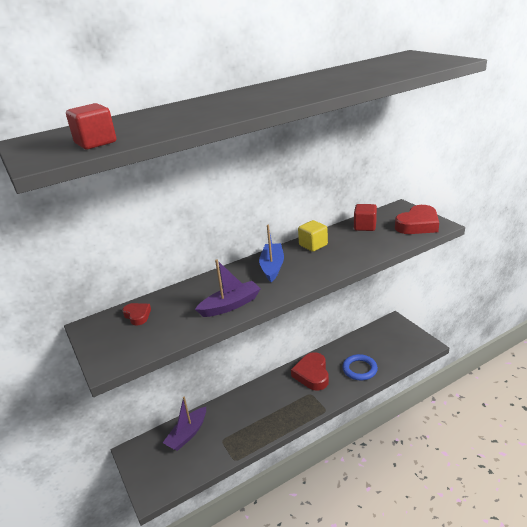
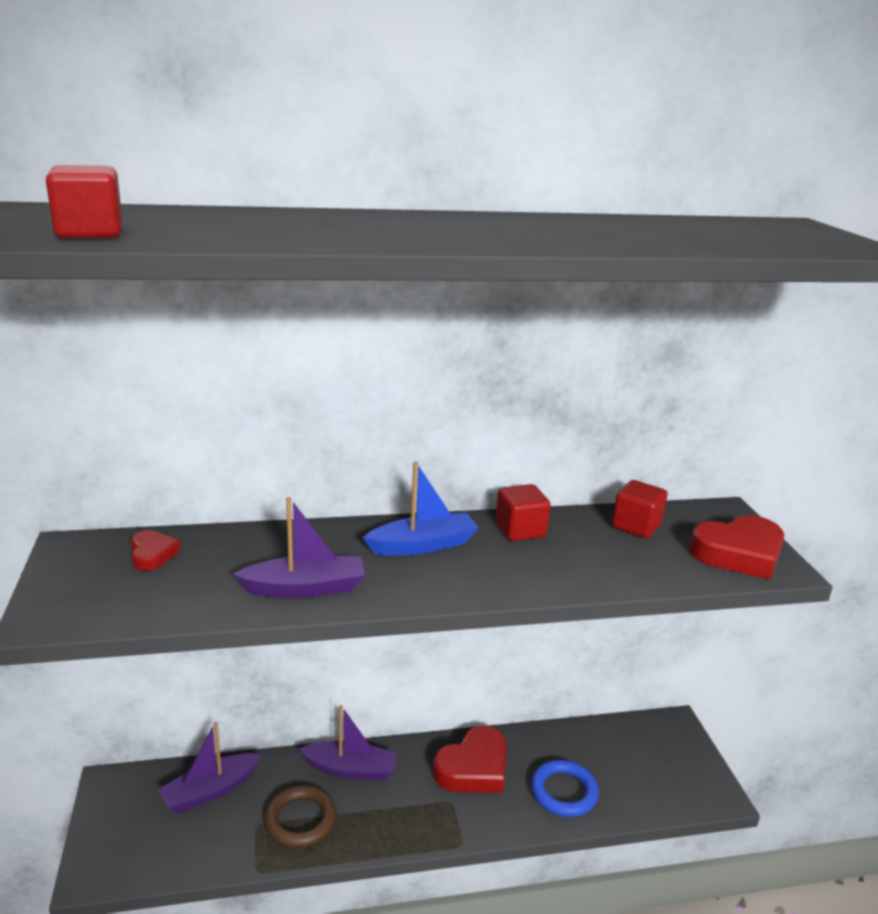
camera: 15 degrees right, 5 degrees down
(242, 429) = (300, 820): none -> brown ring
(253, 397) = (350, 769): none -> purple boat
(272, 267) = (423, 545): blue boat -> blue boat turned 45 degrees clockwise
(312, 374) = (473, 768): red heart -> red heart turned 150 degrees counterclockwise
(313, 245) = (520, 530): yellow cube -> red cube

